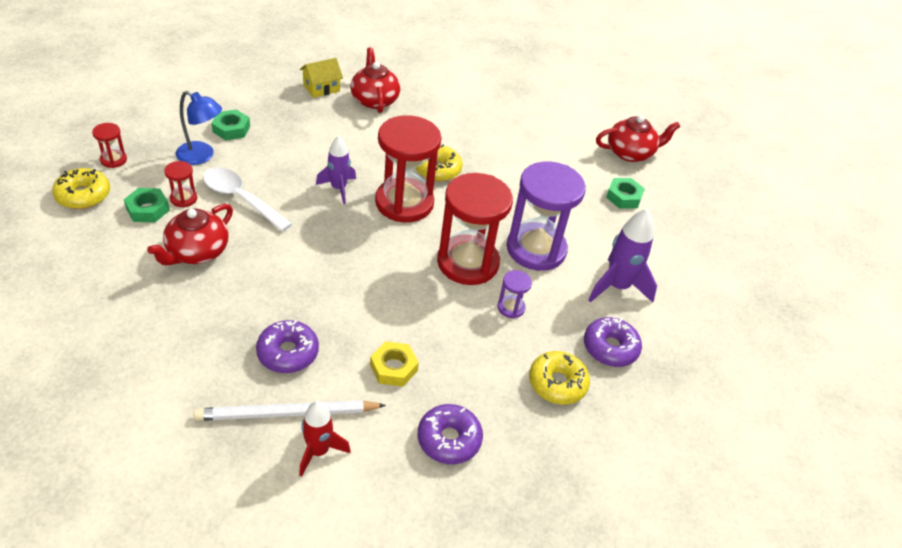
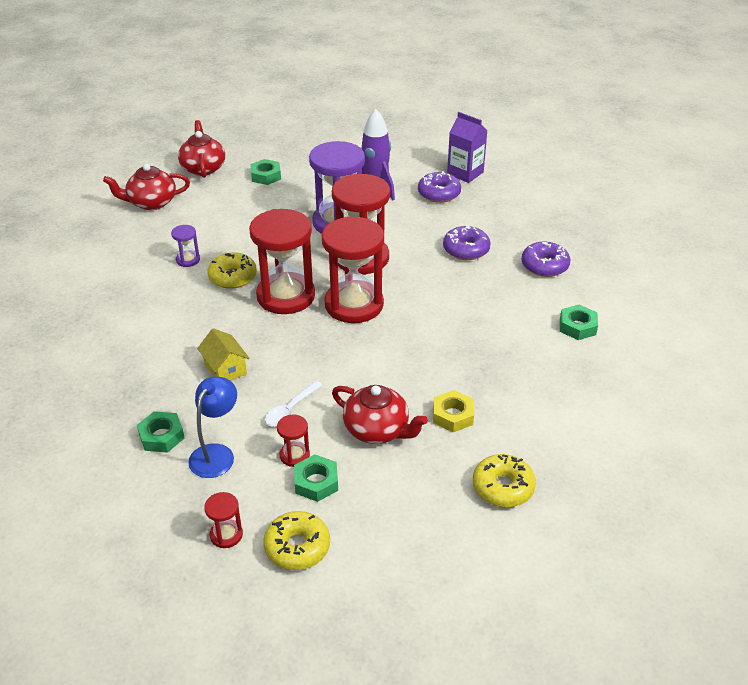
camera: 85 degrees left, 5 degrees down
(241, 198) = (290, 410): white spoon -> white spoon, size x0.63
(287, 413) = (550, 346): white pencil -> none
(288, 353) = (489, 352): purple donut -> purple donut (466, 249)
(318, 451) = (577, 326): red rocket -> green nut
(321, 88) = (78, 369): yellow house -> yellow house (225, 369)
(338, 188) = (267, 340): purple rocket -> none
(374, 100) = (106, 325): red teapot -> red teapot (151, 203)
(385, 250) = (354, 305): none -> red hourglass
(393, 368) = (487, 294): yellow nut -> yellow nut (453, 415)
(511, 307) = (409, 236): purple hourglass -> purple hourglass (188, 260)
(557, 383) = (479, 218): yellow donut -> yellow donut (503, 487)
(667, 384) = (465, 173): none -> purple carton

